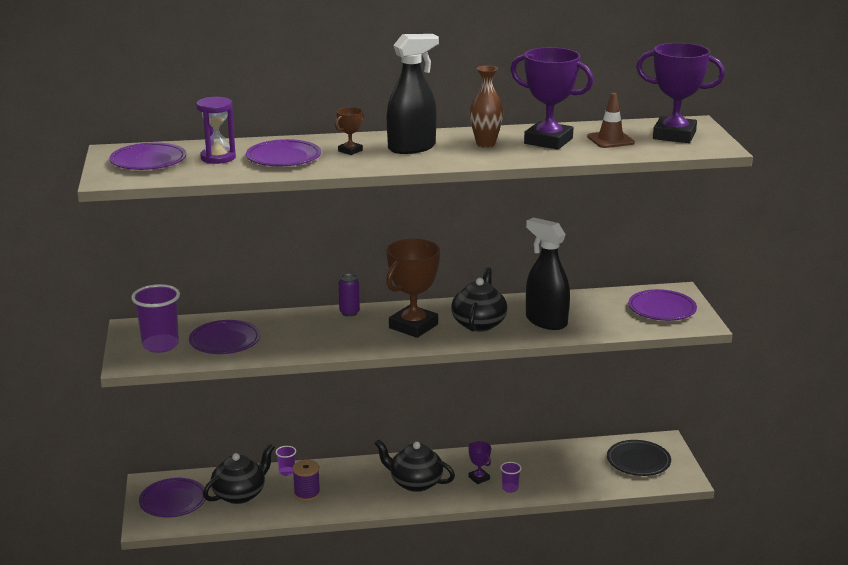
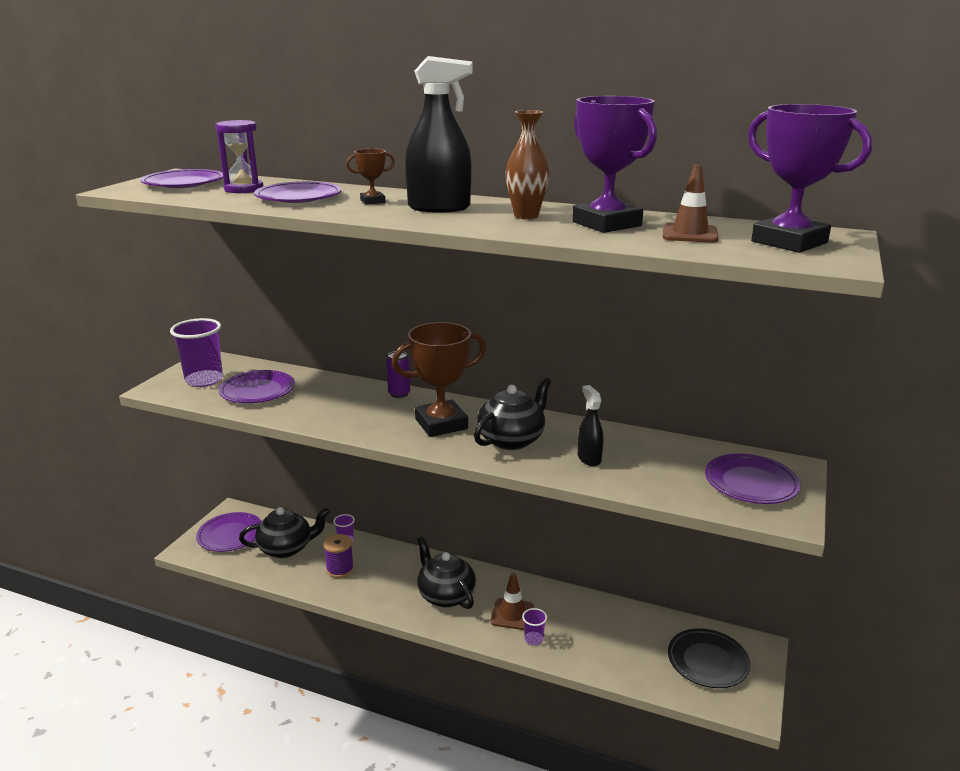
camera: 30 degrees right, 0 degrees up
(479, 478) = (512, 614): purple trophy -> brown traffic cone
(546, 321) = (589, 458): black spray bottle -> black spray bottle, size x0.56

